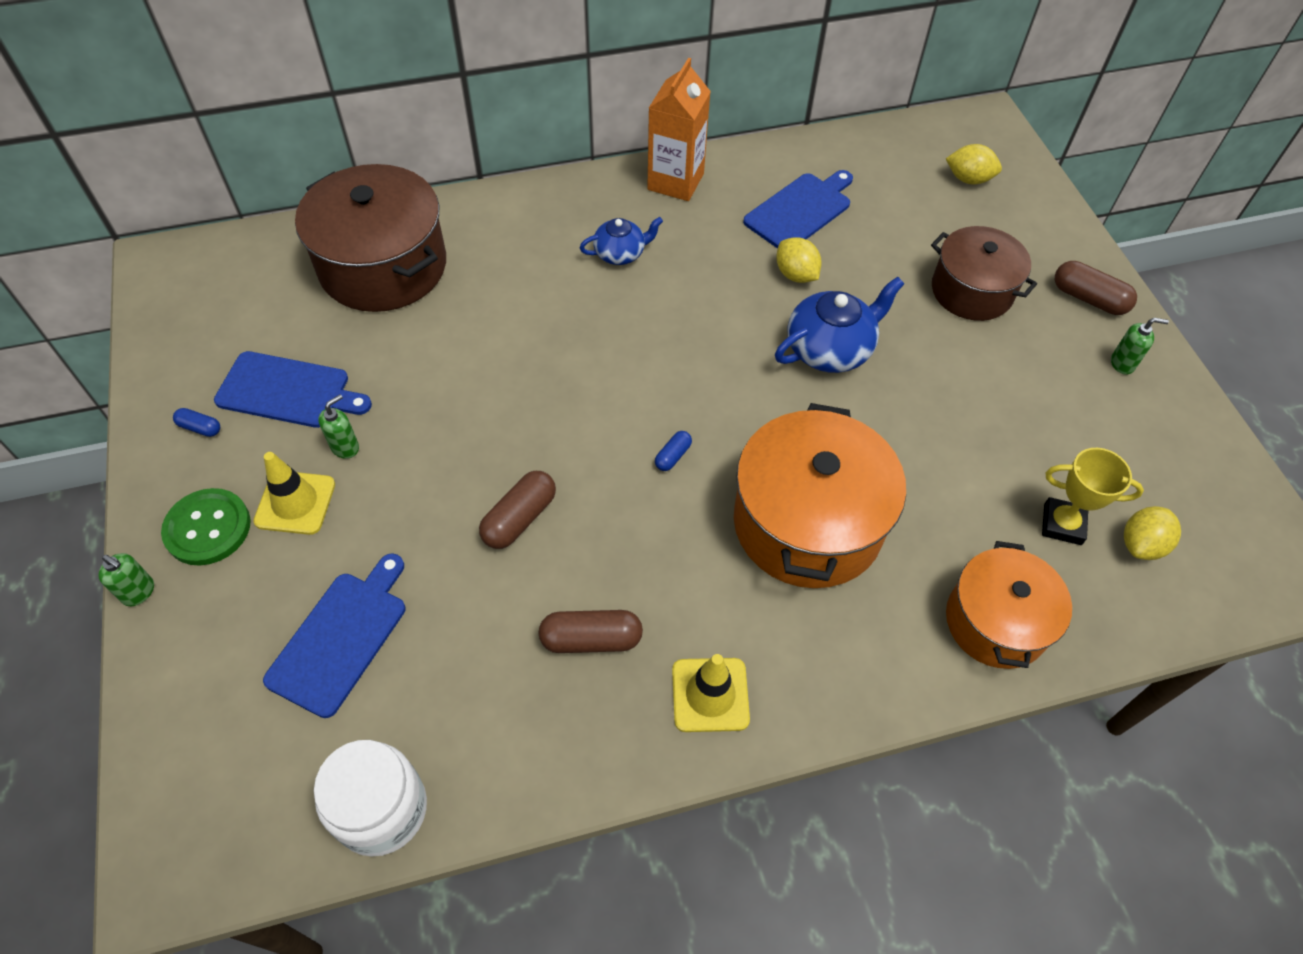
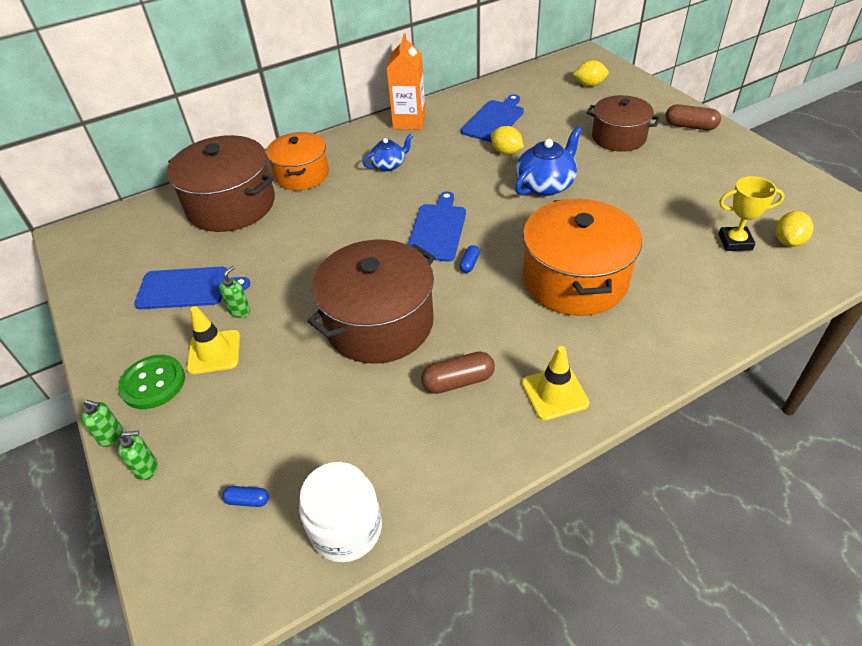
camera: 10 degrees left, 10 degrees down
(200, 428) = (128, 324): blue capsule -> blue capsule (248, 500)
(341, 638) = (276, 426): blue cutting board -> blue cutting board (437, 230)
(519, 518) = (379, 323): brown capsule -> brown pot
(995, 622) = (721, 304): orange pot -> orange pot (302, 175)
(1122, 363) = (727, 153): green soap dispenser -> green soap dispenser (147, 468)

